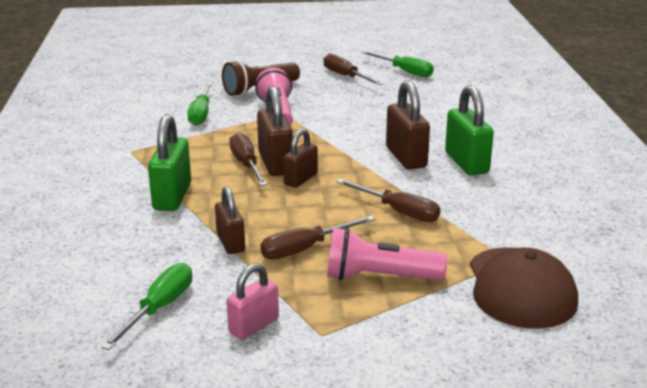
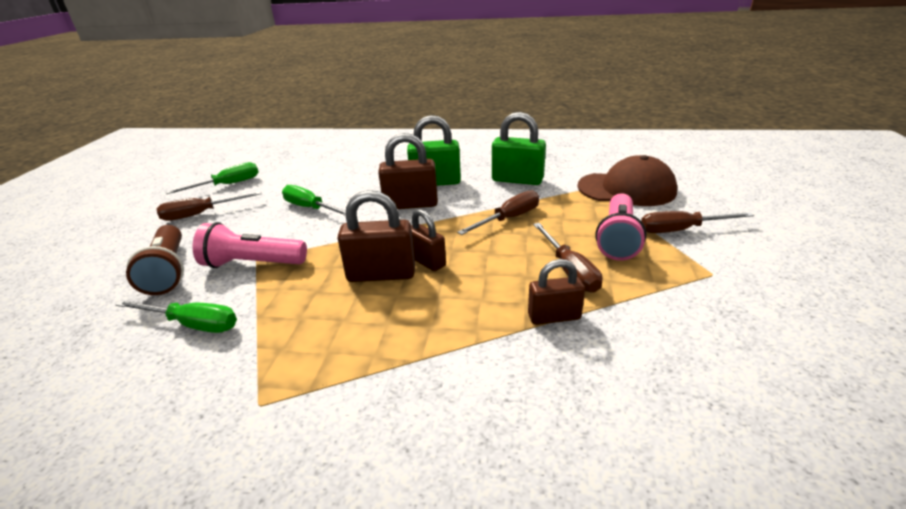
camera: 75 degrees left, 5 degrees up
(159, 308) = (698, 379): green screwdriver -> green screwdriver (310, 208)
(172, 197) = (428, 361): green padlock -> green padlock (517, 180)
(246, 164) = (372, 294): brown screwdriver -> brown screwdriver (681, 230)
(254, 326) = (712, 311): pink padlock -> none

